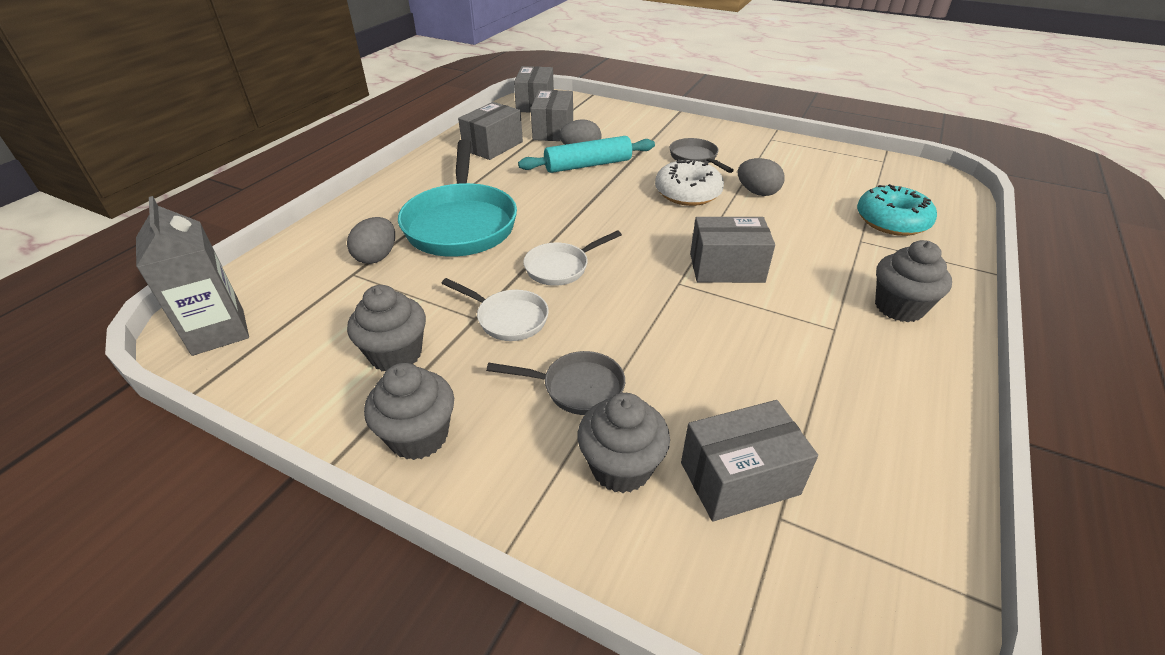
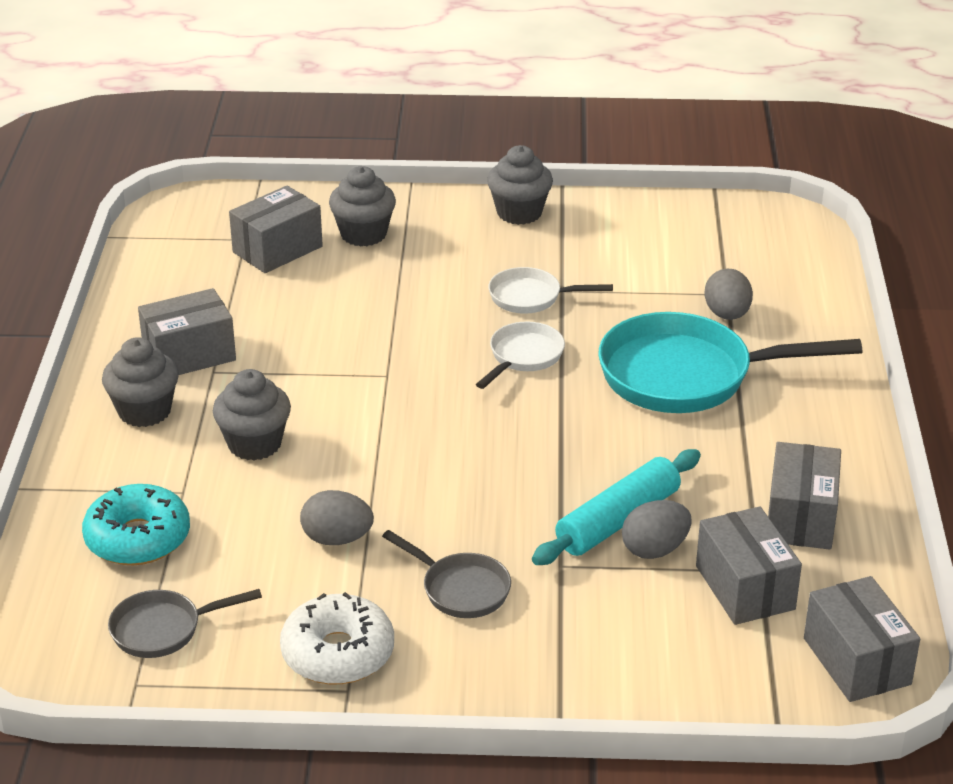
camera: 155 degrees right, 5 degrees down
(218, 331) = (765, 224): grey carton -> none
(396, 354) = (596, 248): grey cupcake -> grey cupcake (254, 444)
(461, 223) = (687, 376): turquoise pan -> turquoise pan turned 60 degrees counterclockwise
(577, 388) = (427, 266): grey pan -> grey pan (163, 629)
(687, 193) = (437, 508): white donut -> white donut (338, 653)
(726, 268) = (341, 406): grey box -> grey box (189, 355)

